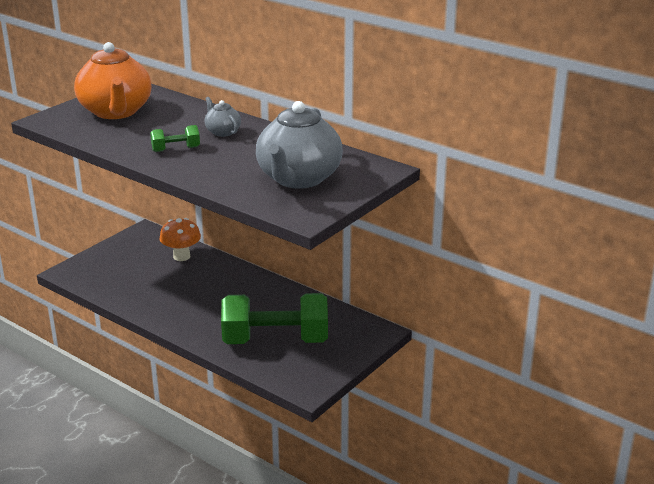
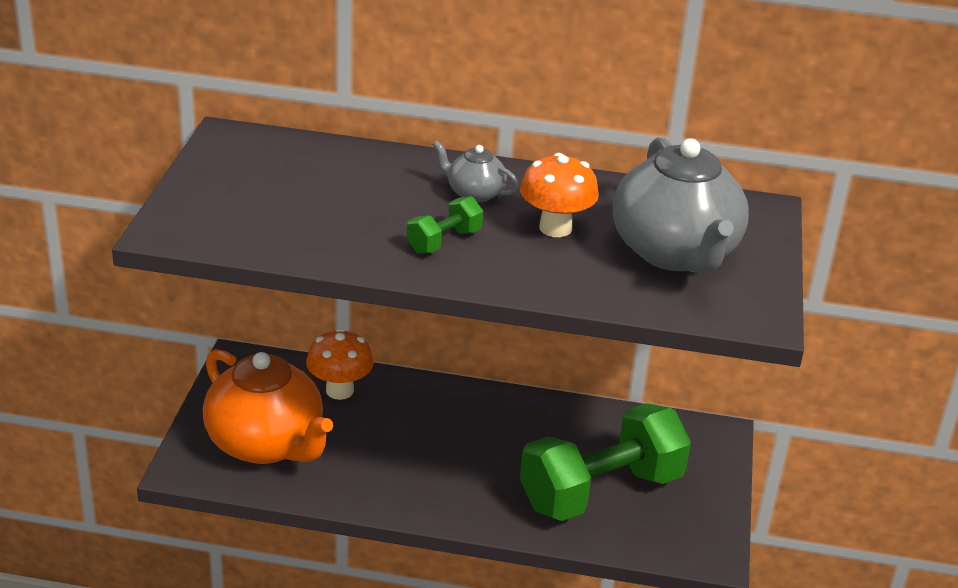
camera: 30 degrees left, 5 degrees up
(116, 112) = (267, 190): orange teapot -> orange teapot (266, 444)
(245, 155) = (555, 228): none -> orange mushroom

